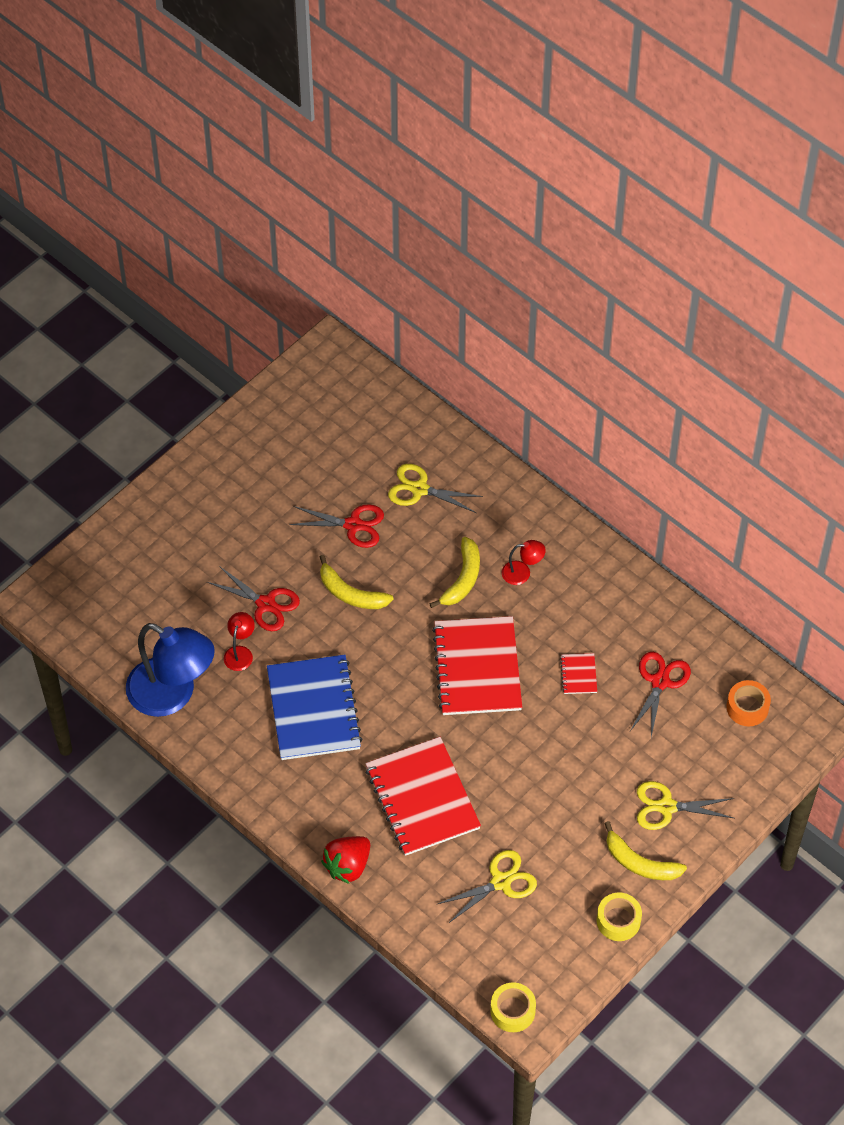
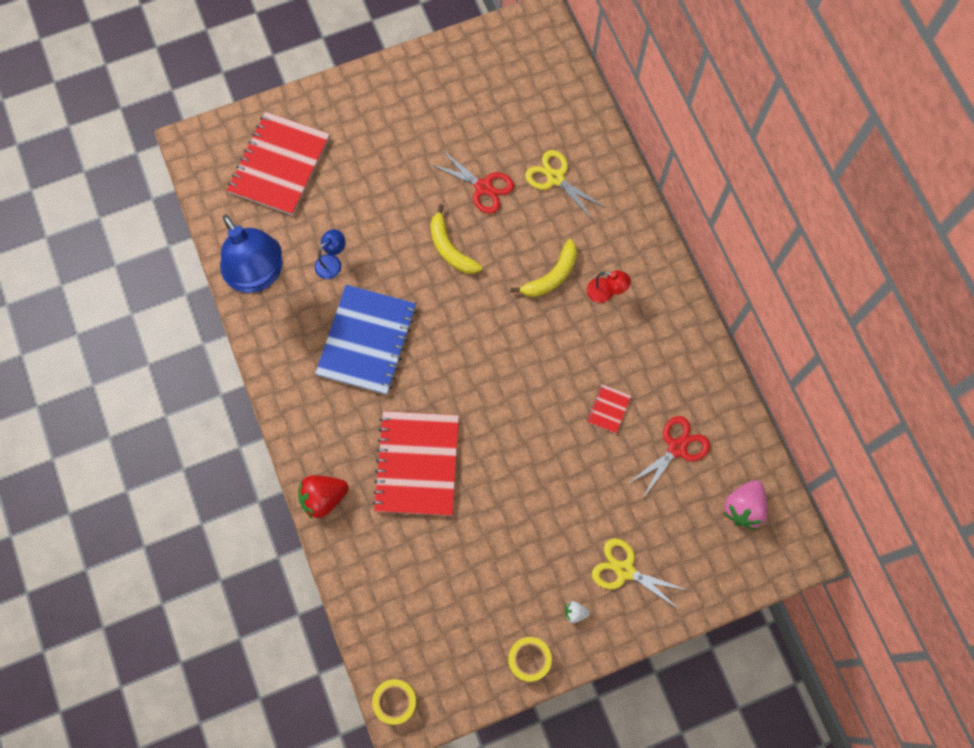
camera: 25 degrees right, 15 degrees up
(240, 653) = (332, 262): red lamp -> blue lamp
(266, 604) = (375, 227): red scissors -> none
(477, 668) = (524, 364): red notebook -> red notebook (279, 165)
(501, 882) = (445, 574): yellow scissors -> none
(640, 863) = (575, 613): yellow banana -> white strawberry
(747, 707) = (743, 508): orange tape -> pink strawberry

